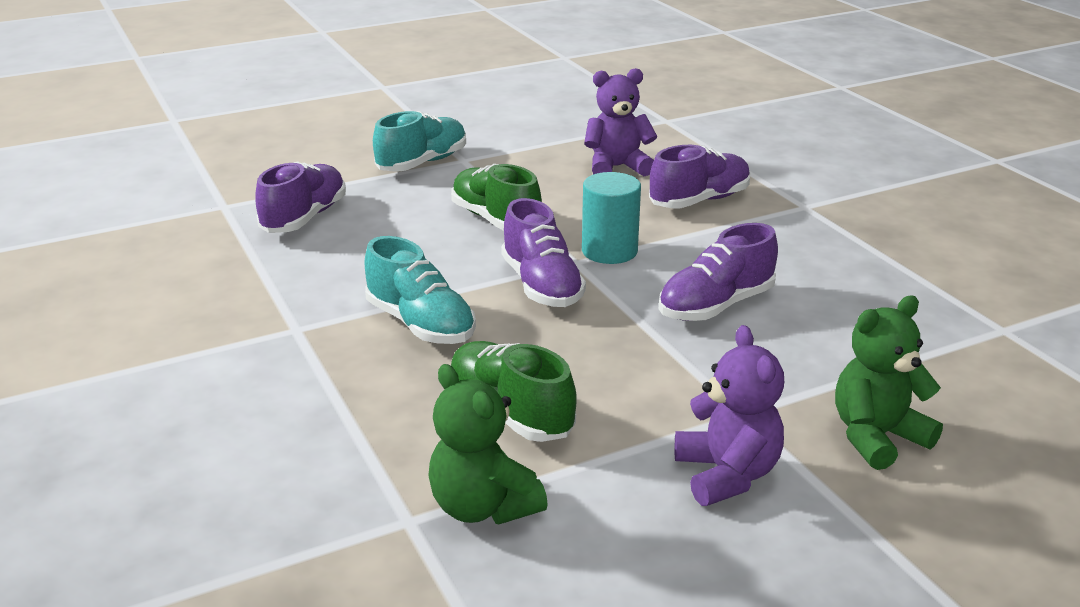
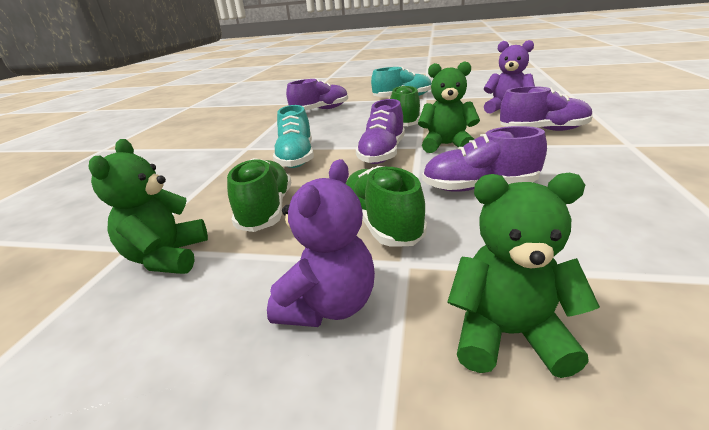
camera: 40 degrees right, 0 degrees up
(609, 251) = (446, 145): turquoise cylinder -> green teddy bear
(669, 382) = (381, 223): none -> green shoe

